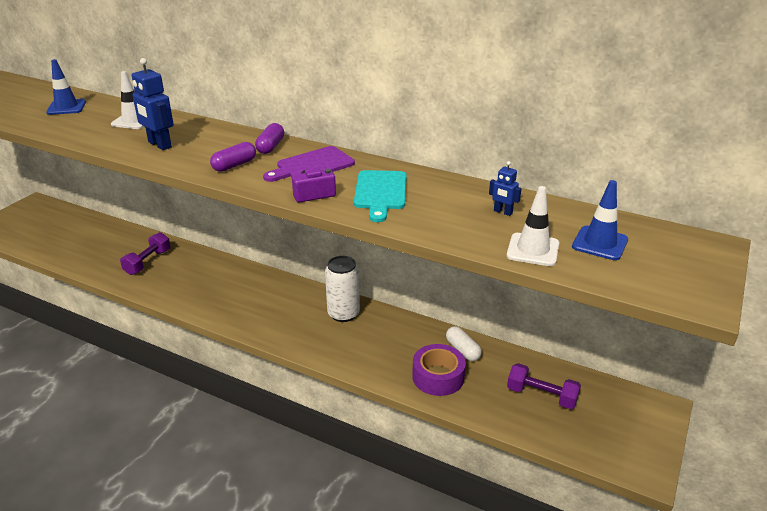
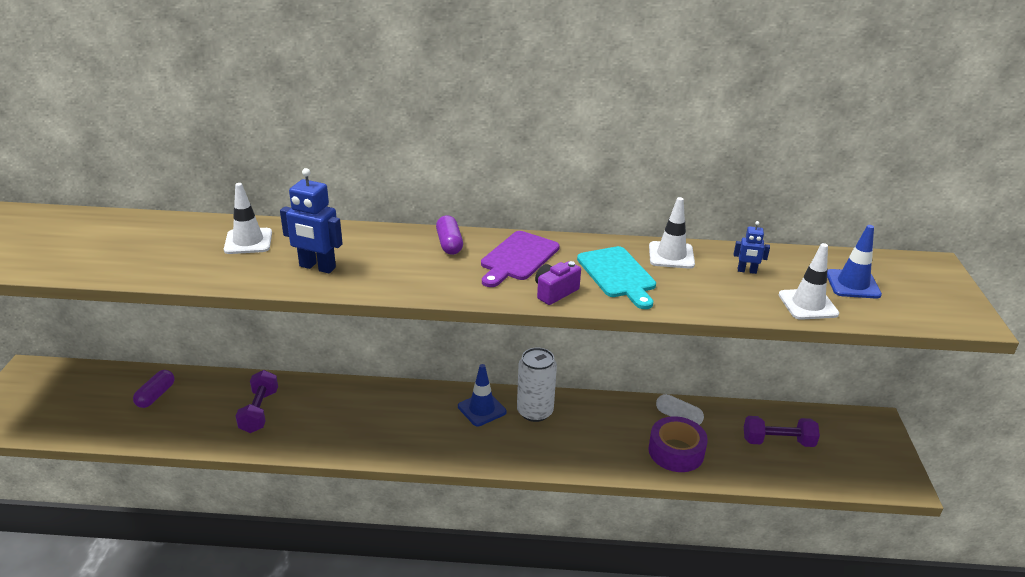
camera: 25 degrees left, 0 degrees up
(66, 107) = (134, 239): blue traffic cone -> blue traffic cone (482, 409)
(234, 165) = (434, 275): purple capsule -> purple capsule (156, 395)
(445, 187) = (671, 255): none -> white traffic cone

